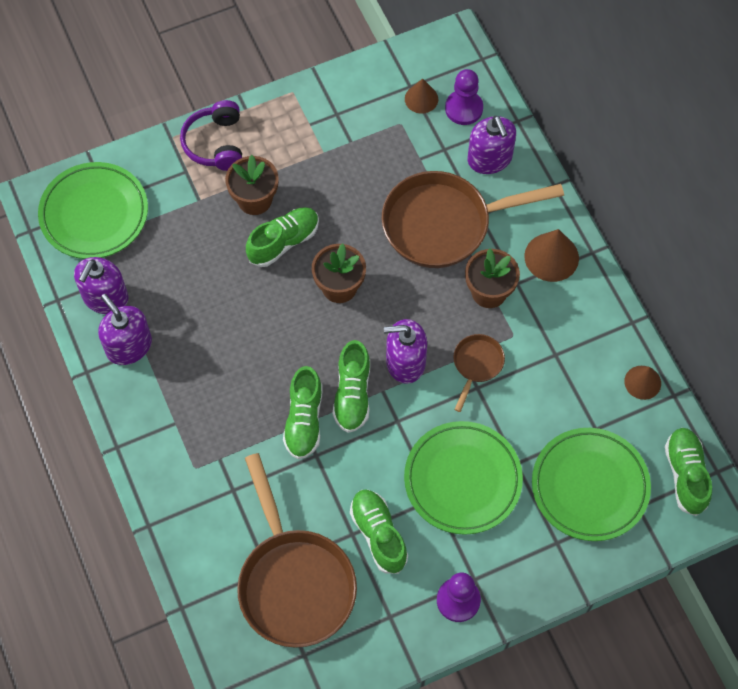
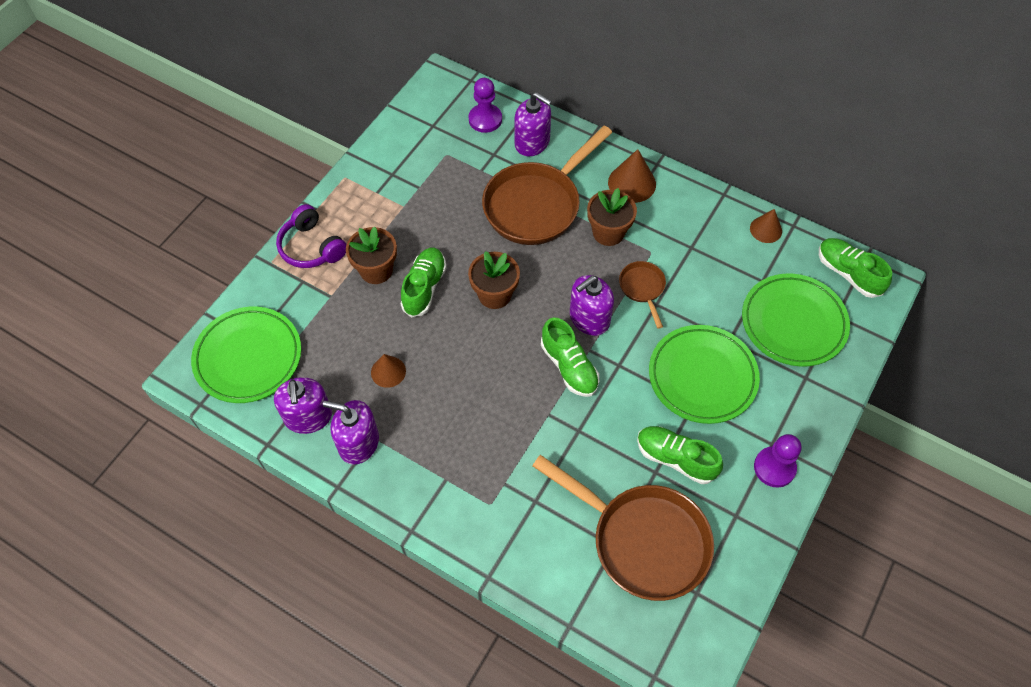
camera: 35 degrees left, 5 degrees down
(304, 420) = (548, 410): green shoe -> none
(421, 99) = (448, 129): brown cone -> brown cone (388, 371)

